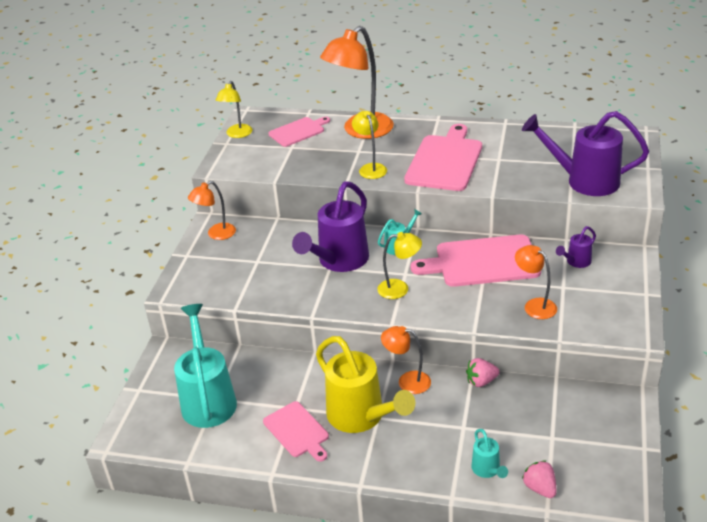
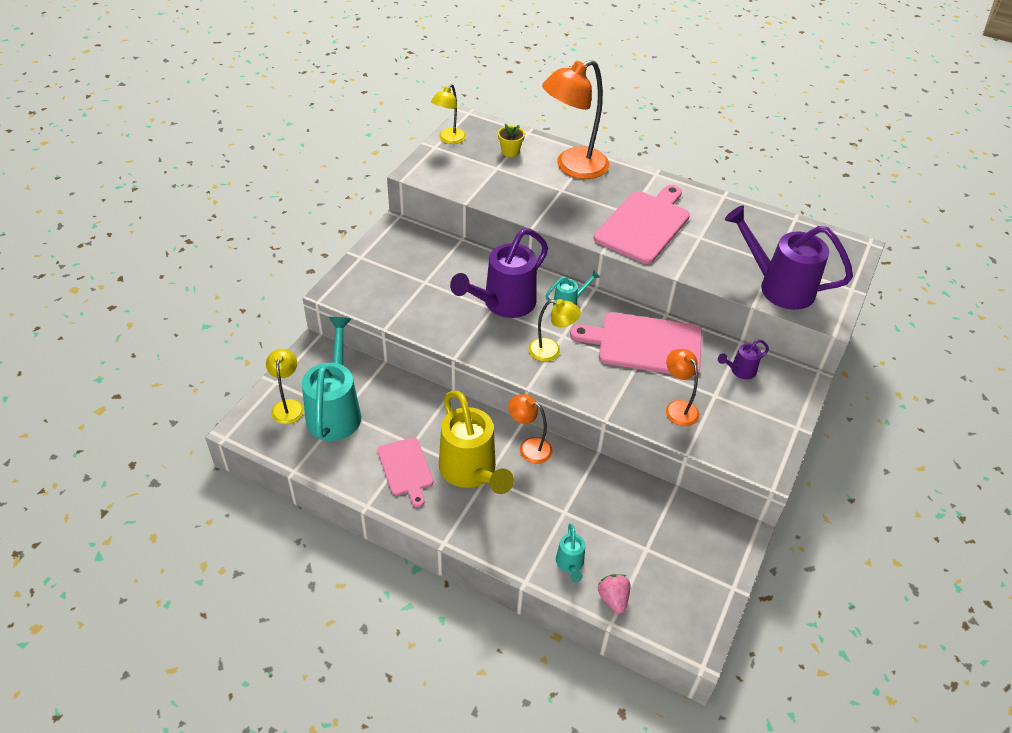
camera: 10 degrees right, 10 degrees up
(216, 234) = (396, 241): orange lamp -> none
(298, 131) = (510, 151): pink cutting board -> yellow flower pot
(370, 168) = (565, 213): yellow lamp -> yellow lamp (288, 406)
(481, 381) = (601, 468): pink strawberry -> none

